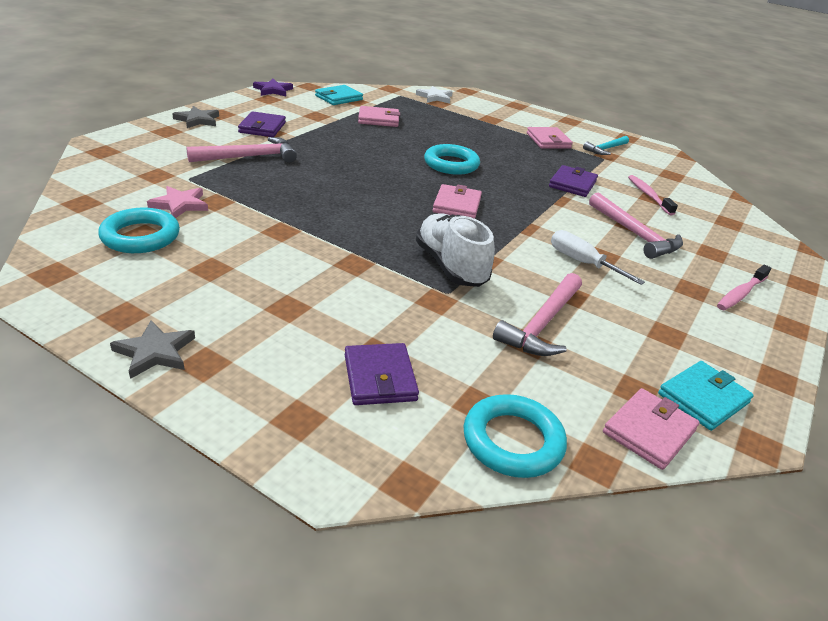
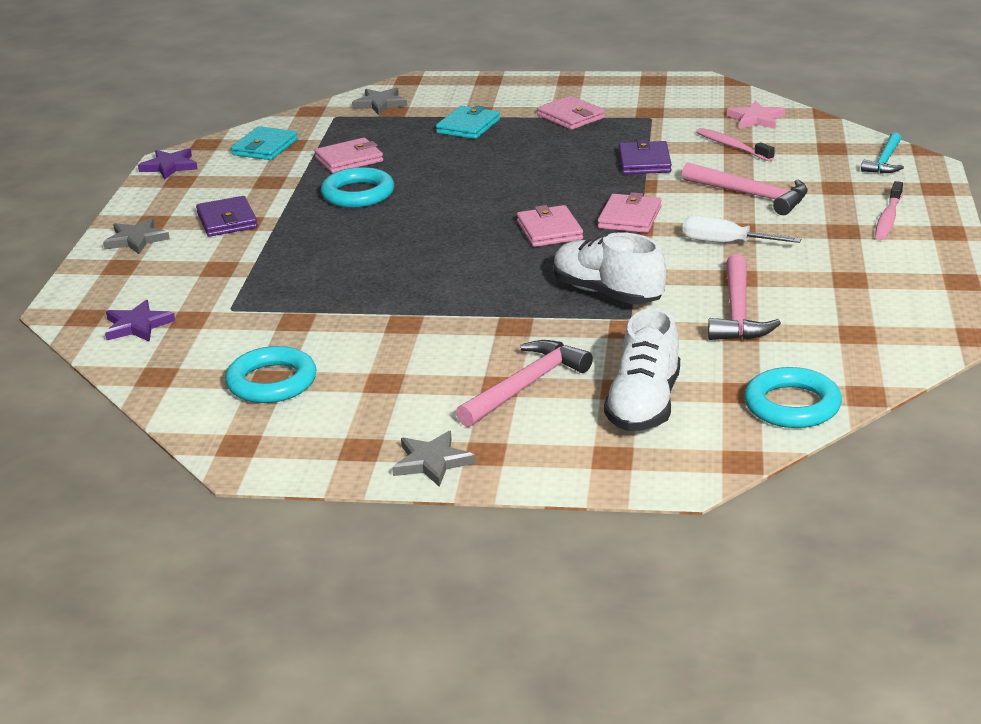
camera: 20 degrees left, 5 degrees down
(121, 167) = (137, 325): none -> purple star
(180, 205) = (264, 338): pink star -> pink star (756, 119)
(249, 157) = (262, 261): pink hammer -> pink hammer (526, 386)
(380, 378) = (644, 405): purple wallet -> white shoe
(435, 97) = (380, 104): white star -> grey star
(451, 164) = (494, 186): turquoise ring -> turquoise ring (358, 194)
(605, 149) = (643, 105): turquoise hammer -> turquoise hammer (885, 161)
(649, 431) = (888, 358): pink wallet -> pink wallet (629, 217)
(703, 398) = (913, 319): turquoise wallet -> turquoise wallet (468, 126)

